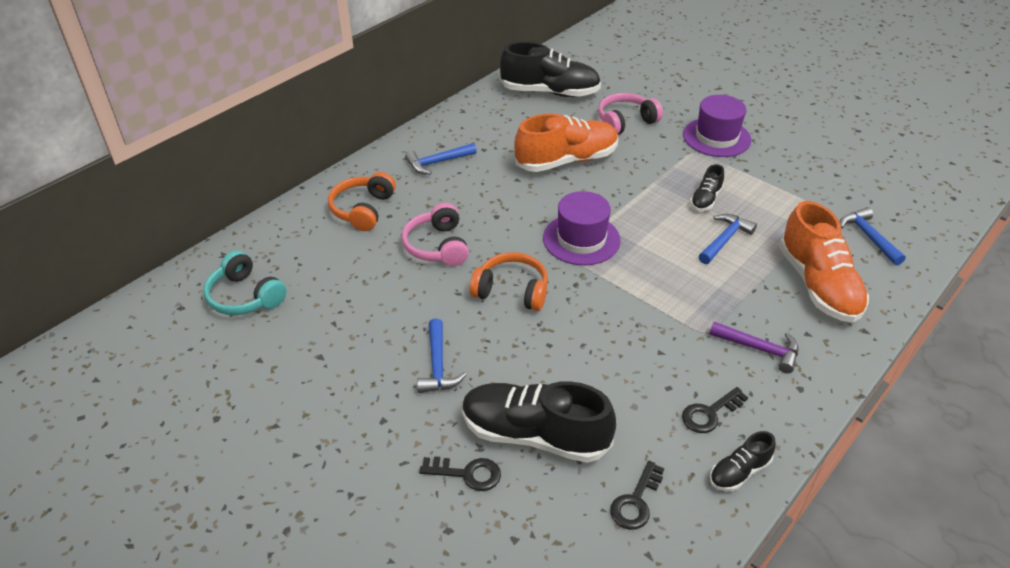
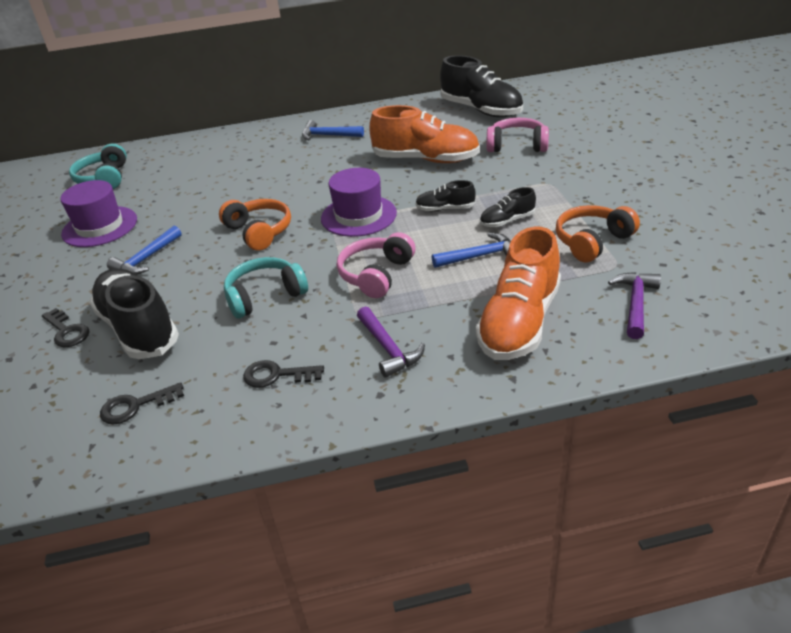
camera: 40 degrees right, 5 degrees down
(363, 210) = (238, 151): orange headphones -> orange headphones (592, 241)
(437, 246) = (252, 187): pink headphones -> pink headphones (376, 274)
(604, 350) = (265, 296): none -> turquoise headphones
(716, 137) = (588, 178): purple hat -> purple hat (100, 227)
(739, 472) = (236, 428): black shoe -> black shoe (445, 209)
(868, 237) = (635, 304): blue hammer -> purple hammer

